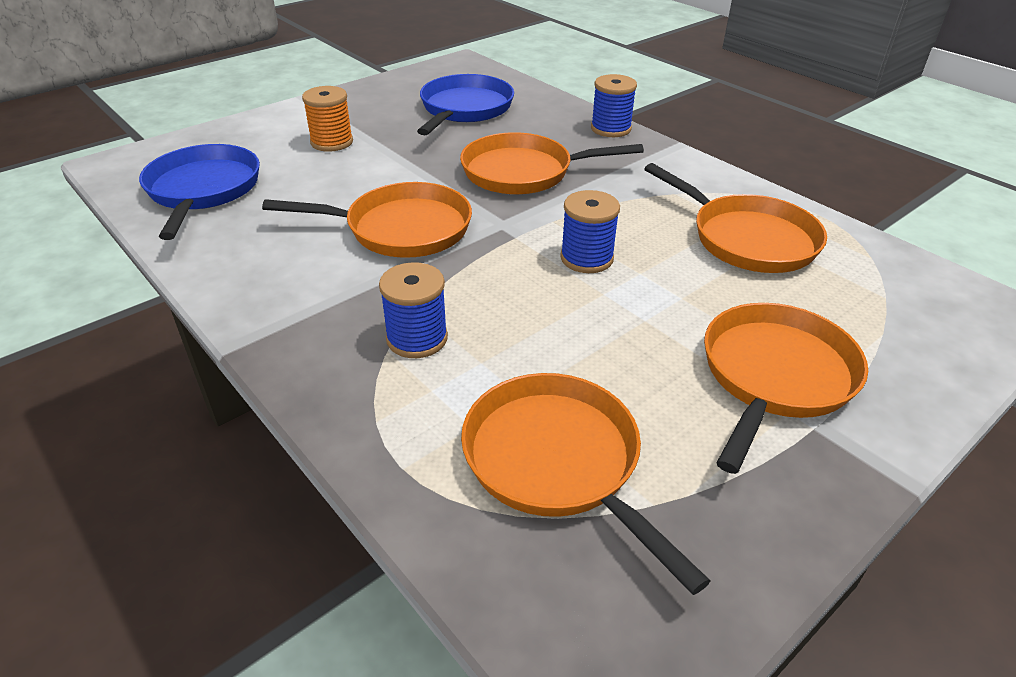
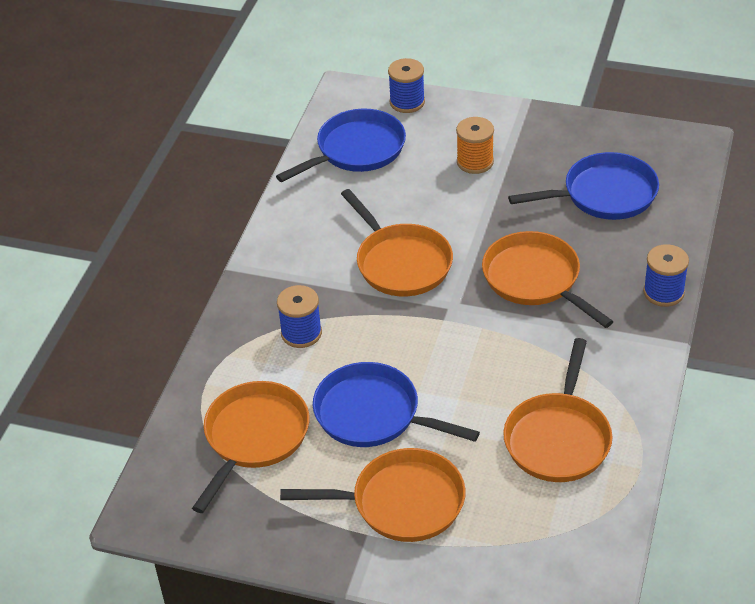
camera: 60 degrees right, 5 degrees up
(586, 258) = (450, 366): blue spool -> blue spool (407, 102)
(610, 339) = (373, 414): none -> blue pan

